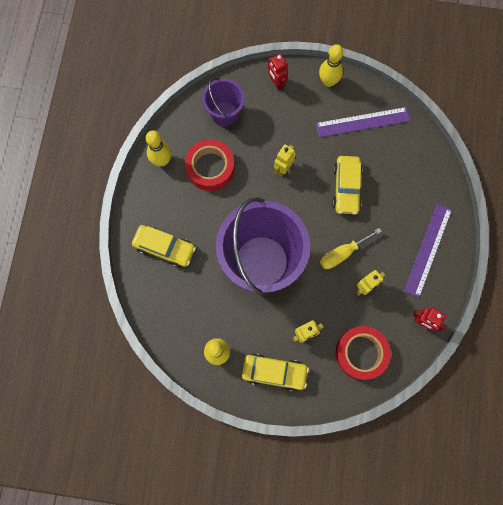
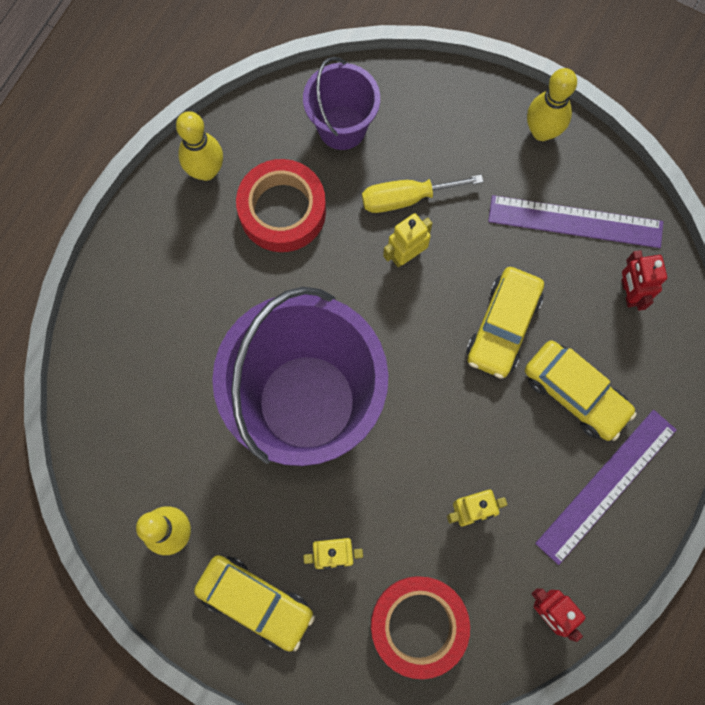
camera: 20 degrees right, 0 degrees up
(165, 248) = (154, 320): yellow car -> yellow car (575, 393)
(276, 83) = (451, 104): red robot -> red robot (629, 292)
(342, 253) = (452, 438): yellow screwdriver -> yellow screwdriver (406, 198)

